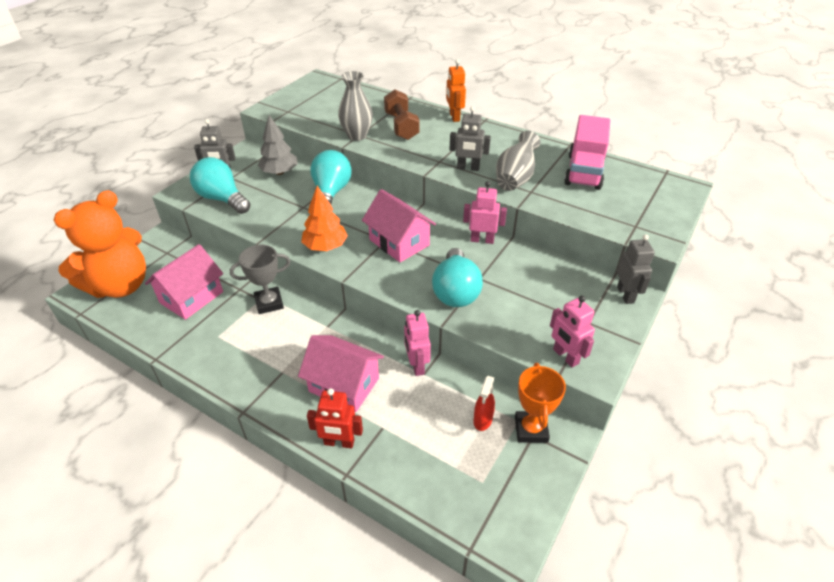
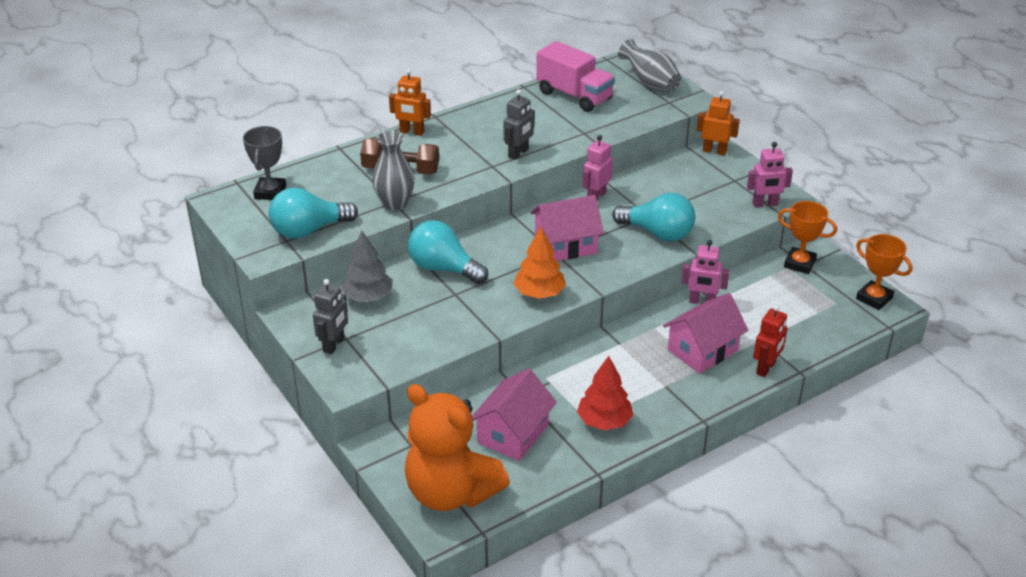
camera: 65 degrees left, 5 degrees down
(120, 286) = (451, 492): orange teddy bear -> orange teddy bear turned 150 degrees clockwise
(191, 297) = (513, 433): pink house -> pink house turned 60 degrees clockwise
(221, 345) = (604, 421): none -> red tree
(222, 199) = (390, 352): turquoise light bulb -> turquoise light bulb (308, 230)
(269, 303) = (560, 376): grey trophy -> grey trophy (270, 192)
(482, 420) = (779, 284): red spray bottle -> none
(515, 178) = (557, 134): grey vase -> grey vase (650, 83)
(515, 520) = (874, 298): none -> orange trophy
(625, 295) = (714, 151): grey robot -> orange robot

